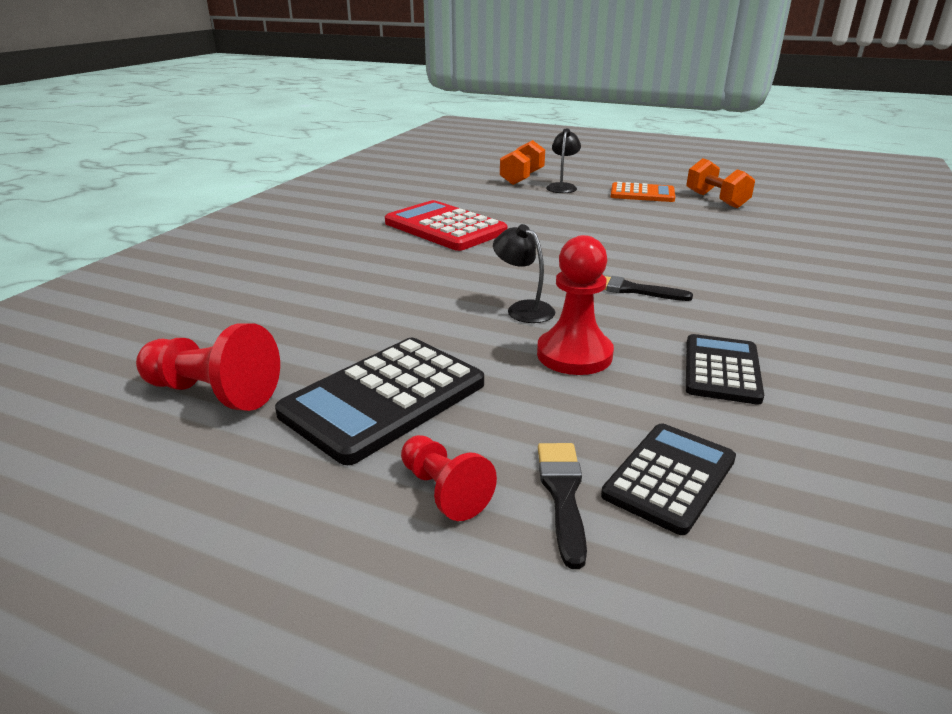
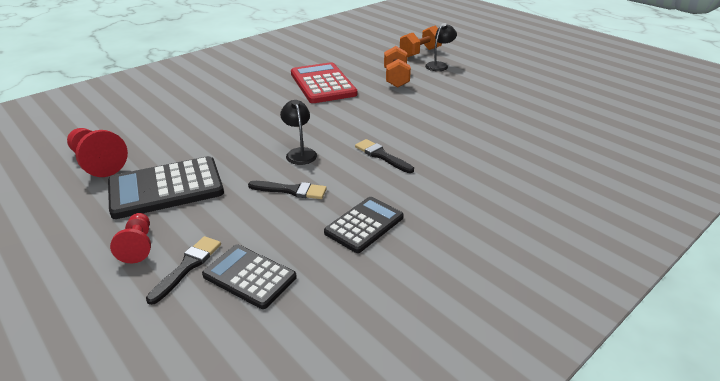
camera: 25 degrees right, 5 degrees up
(574, 355) = (291, 190): red pawn -> black brush
(642, 194) = (490, 81): orange calculator -> none
(669, 477) = (249, 276): black calculator -> black calculator turned 120 degrees counterclockwise
(716, 200) = (541, 97): orange dumbbell -> orange dumbbell (396, 78)

